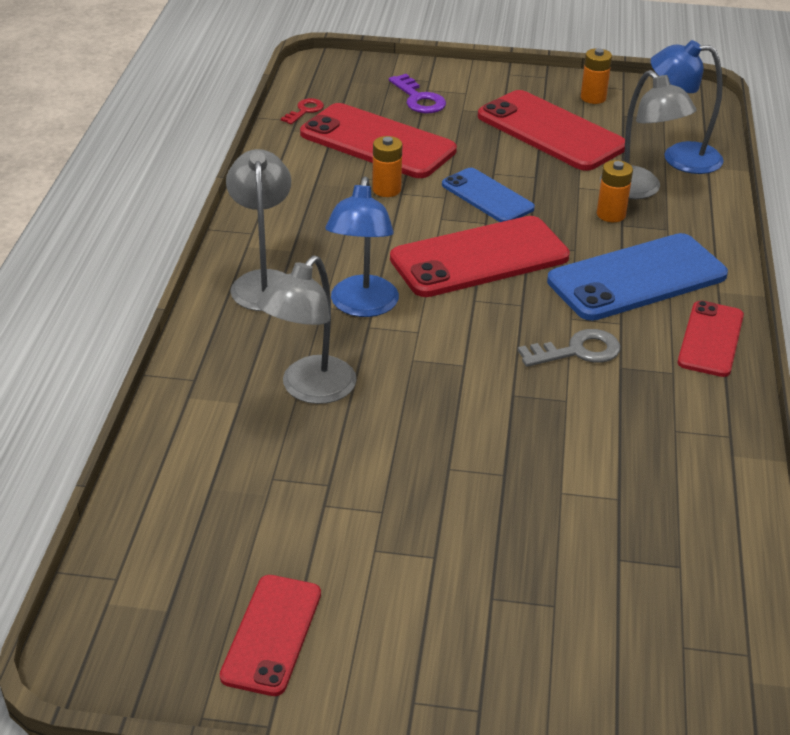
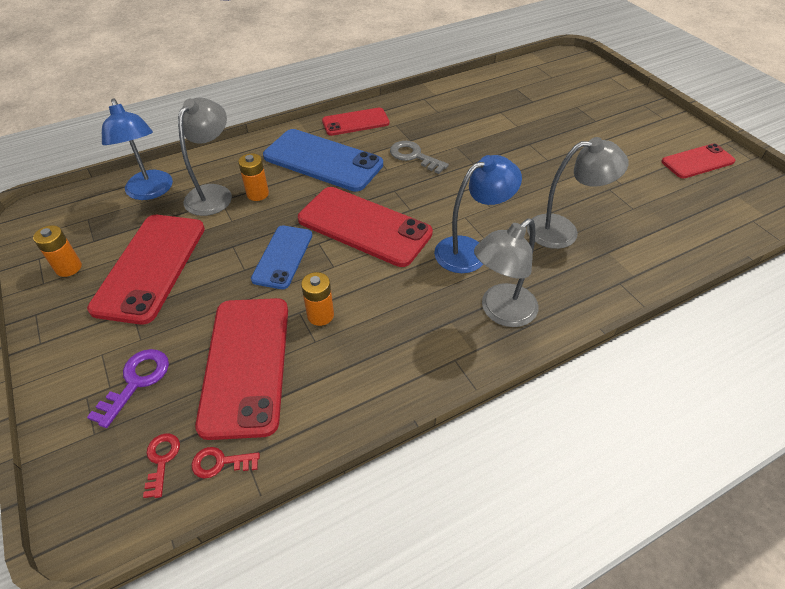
camera: 125 degrees left, 10 degrees up
(336, 93) = (161, 460): none -> red key

